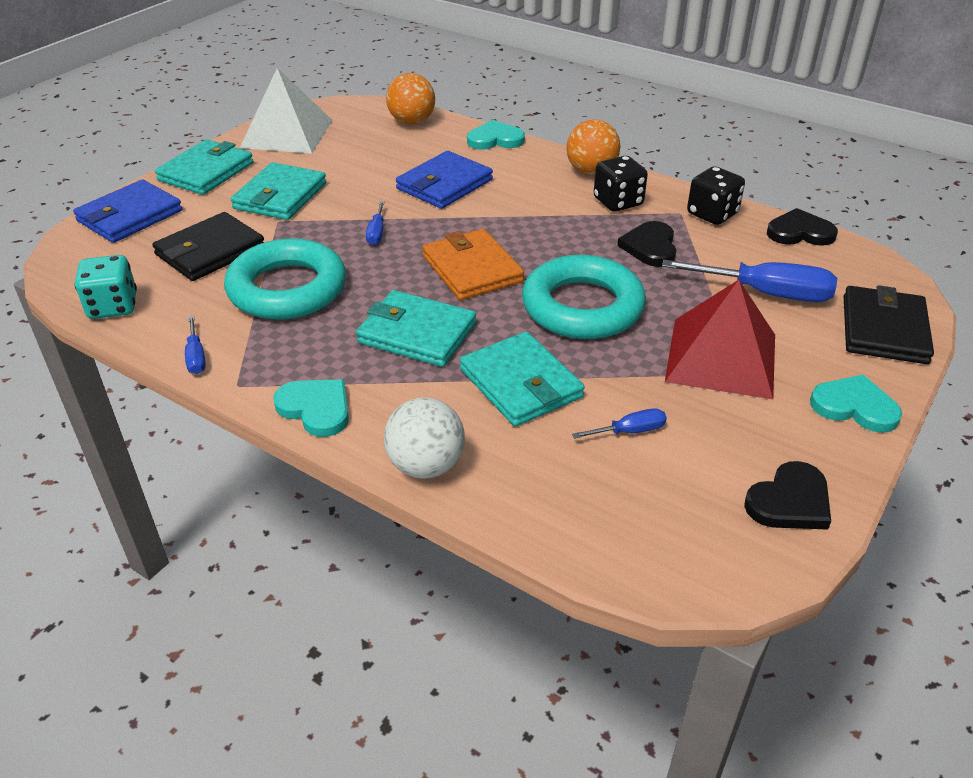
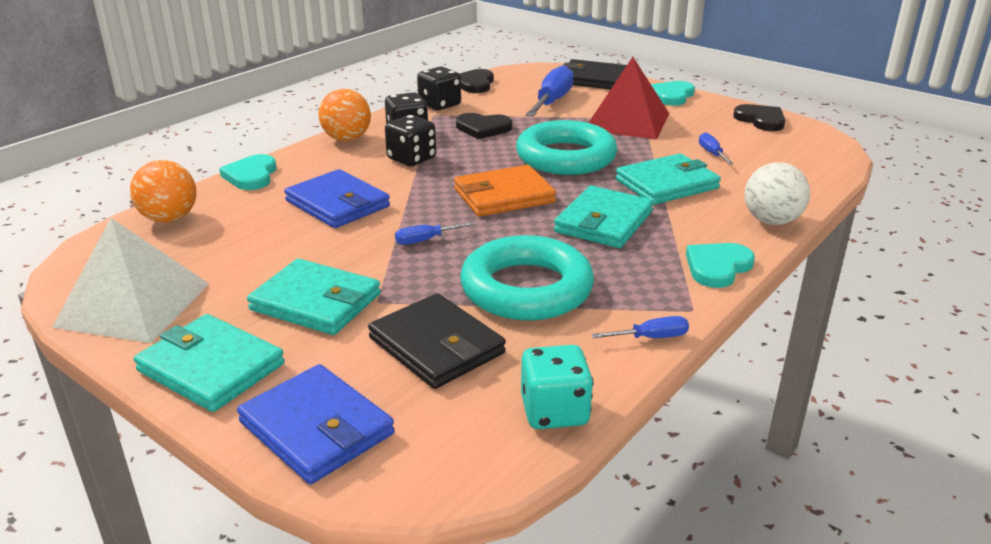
camera: 85 degrees left, 10 degrees down
(376, 233) = (425, 240): blue screwdriver -> blue screwdriver turned 150 degrees clockwise
(551, 210) = (411, 159): none -> black dice

